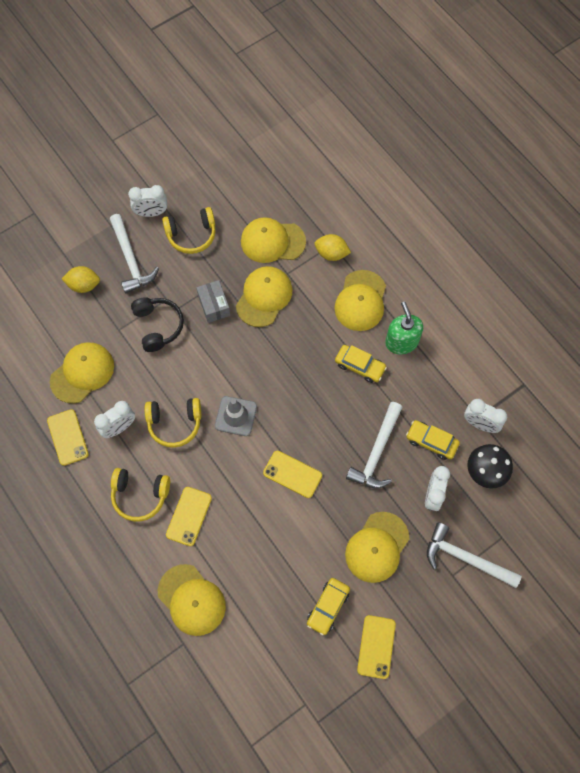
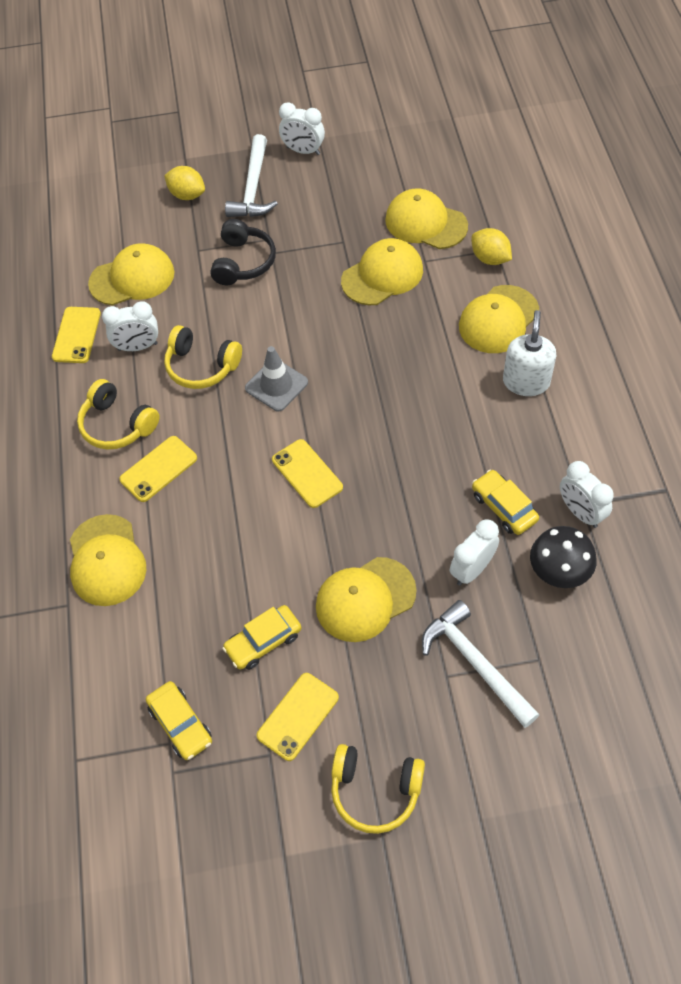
camera: 30 degrees right, 10 degrees down
(191, 235) = (335, 186): yellow headphones -> yellow headphones (375, 791)
(214, 305) = (319, 264): grey box -> none
(360, 366) = (458, 388): yellow car -> yellow car (180, 724)
(376, 452) = (425, 491): white hammer -> none
(401, 342) = (526, 382): green soap dispenser -> white soap dispenser

